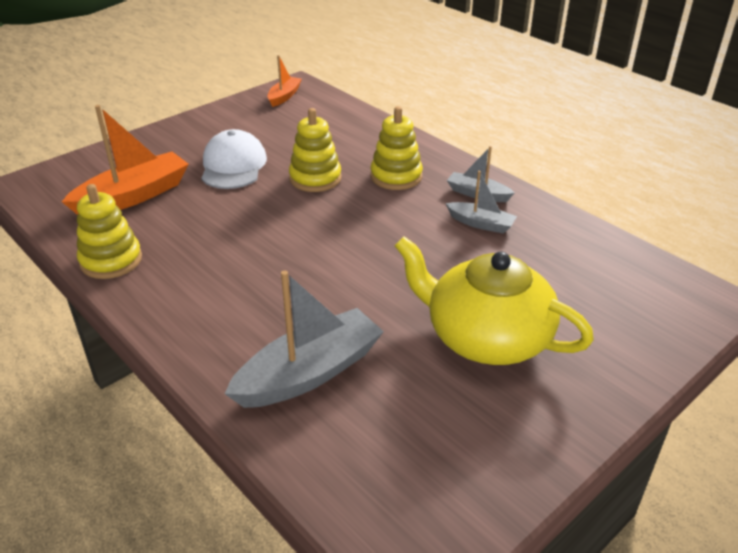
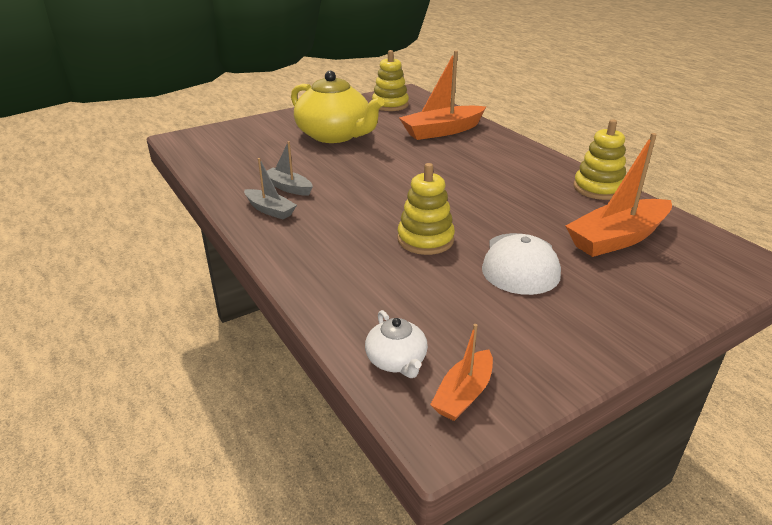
camera: 170 degrees left, 5 degrees down
(309, 373) = (442, 131): grey boat -> orange boat
(323, 105) = (396, 360): none -> white teapot
(396, 176) = (338, 234): yellow stacking toy -> yellow stacking toy (390, 105)

